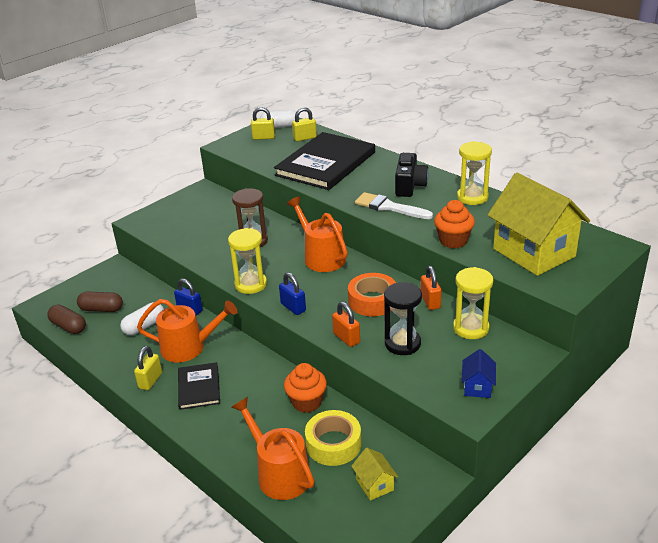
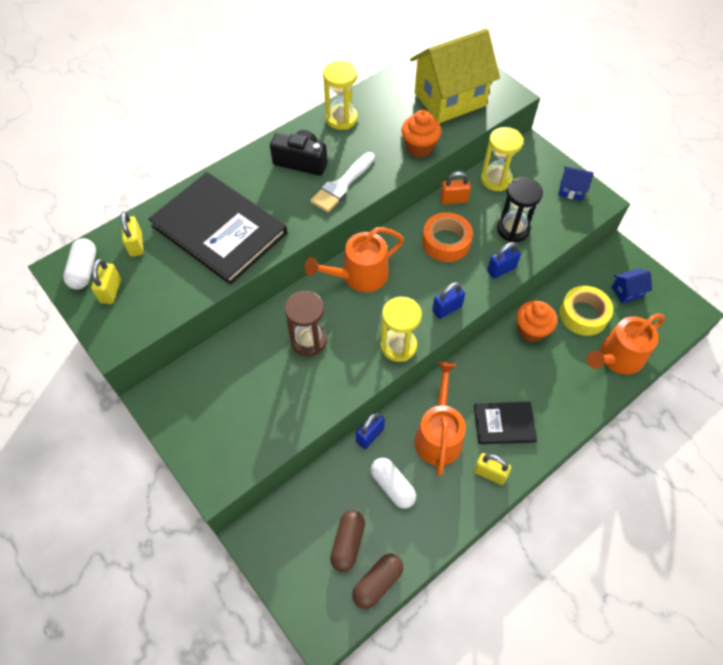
camera: 85 degrees left, 25 degrees up
(346, 338) = (501, 269): orange padlock -> blue padlock
(375, 485) = (627, 292): yellow house -> blue house

